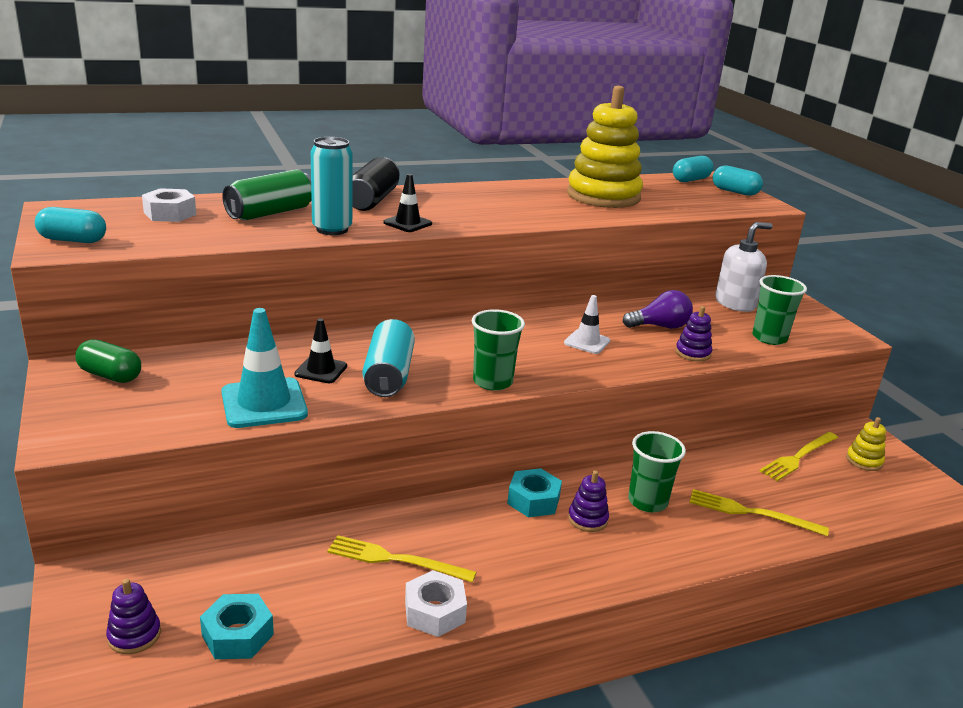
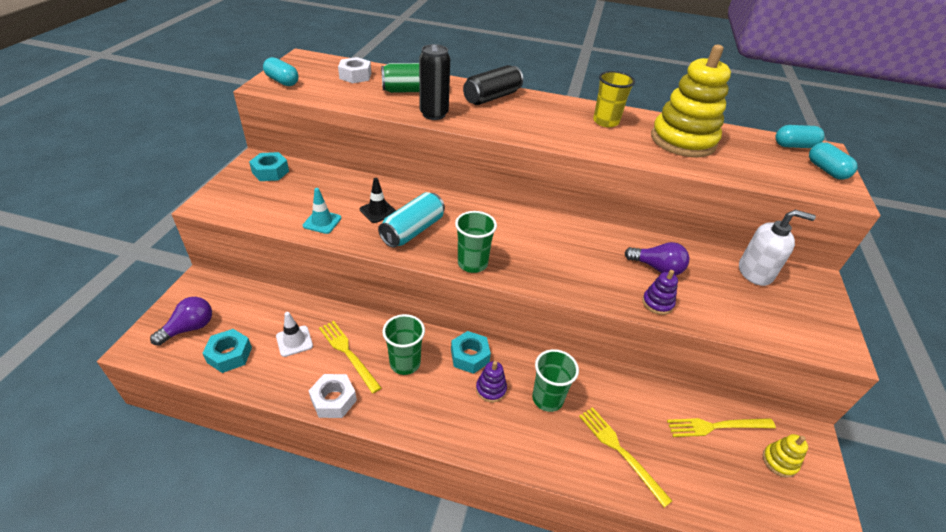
camera: 35 degrees right, 15 degrees up
(110, 375) = (270, 172): green capsule -> turquoise nut
(134, 635) = (189, 328): purple stacking toy -> purple light bulb
(264, 403) = (322, 222): turquoise traffic cone -> turquoise traffic cone, size x0.59
(332, 229) = (434, 114): turquoise can -> black can
(407, 223) = (491, 123): black traffic cone -> none
(516, 196) = (606, 122): none -> yellow cup
(587, 342) = (579, 259): white traffic cone -> white traffic cone (294, 341)
(769, 338) = (749, 318): green cup -> green cup (405, 363)

